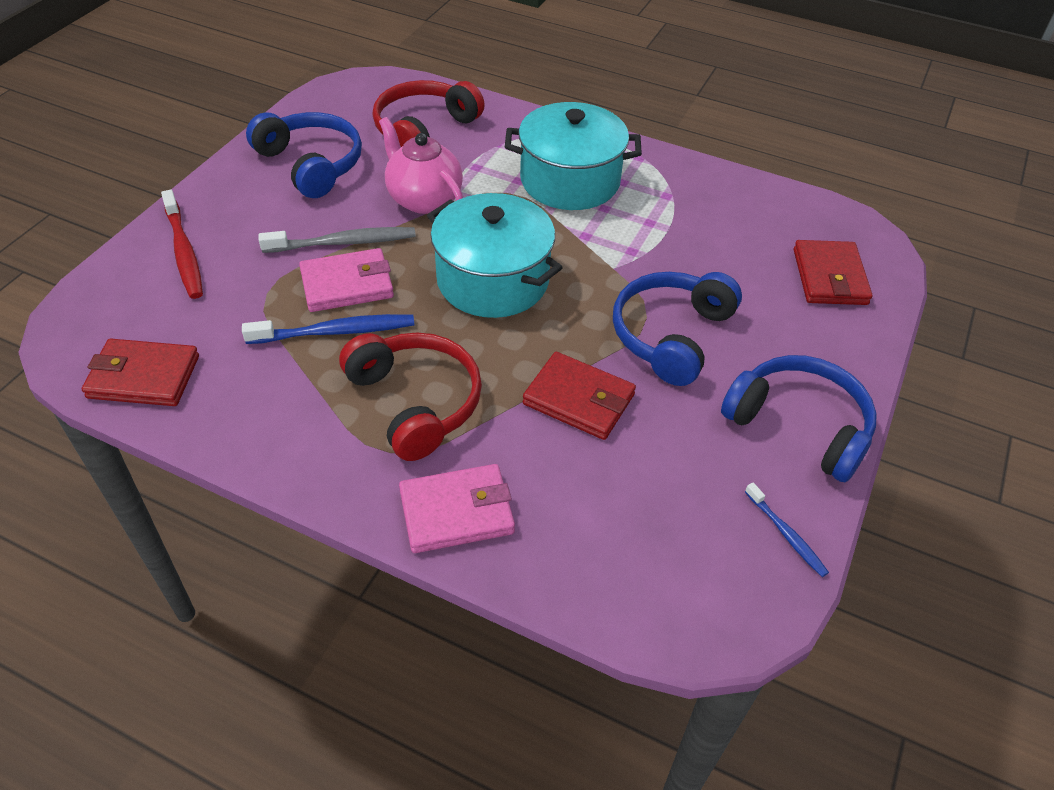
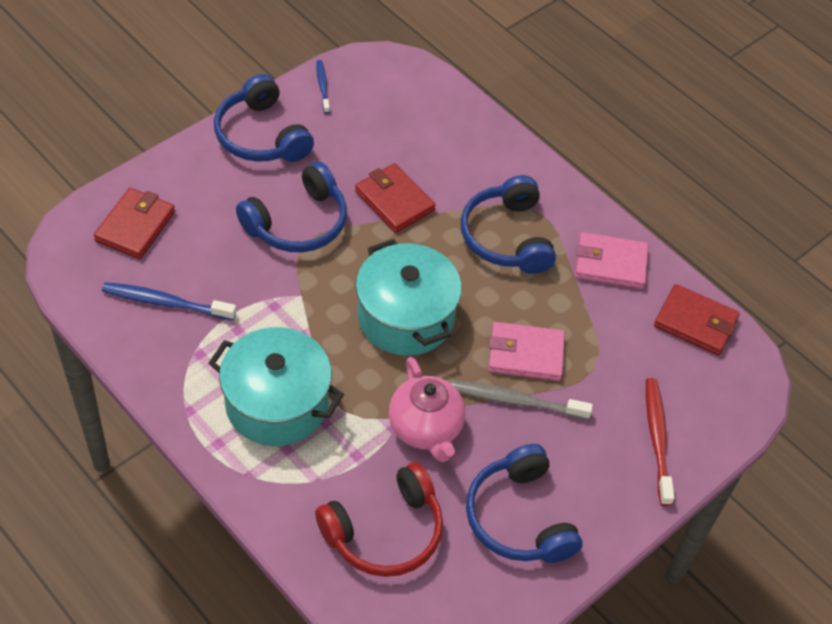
camera: 160 degrees left, 5 degrees up
(334, 332) = (547, 313): blue toothbrush -> blue toothbrush (166, 303)
(415, 402) = (507, 237): red headphones -> blue headphones
(456, 512) = (507, 161): pink wallet -> pink wallet (610, 263)

